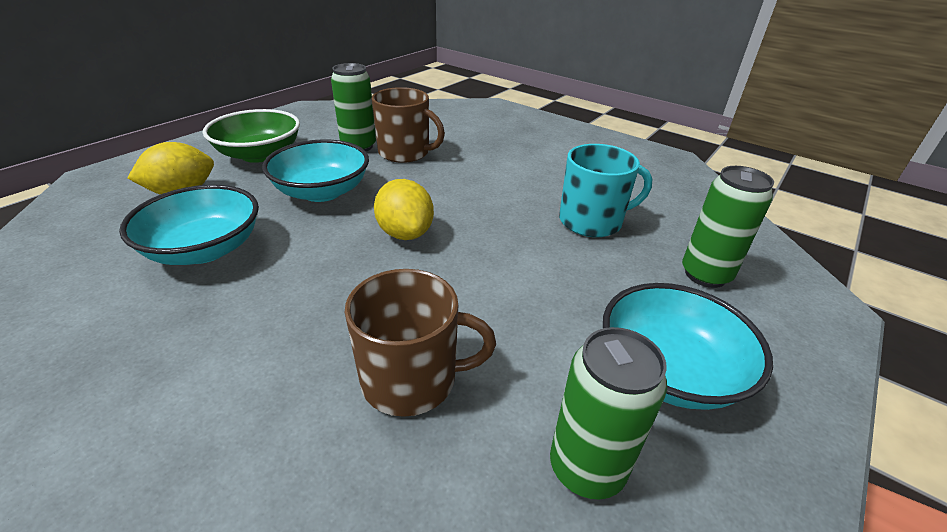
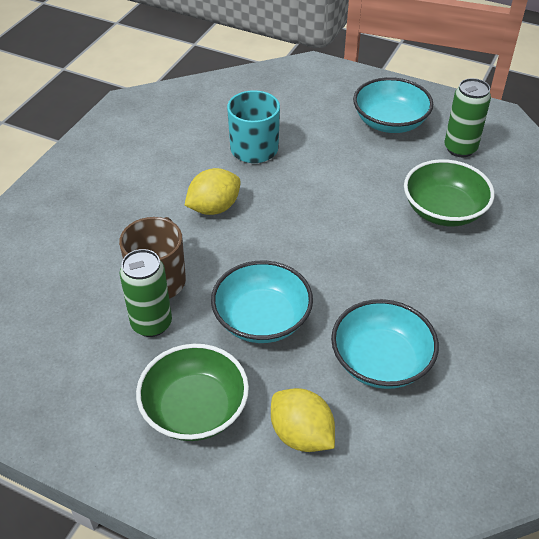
camera: 100 degrees left, 10 degrees up
(405, 233) = (309, 245): yellow lemon -> yellow lemon (214, 208)
(411, 379) = (443, 210): brown mug -> green bowl
(705, 275) = (300, 102): green can -> none

